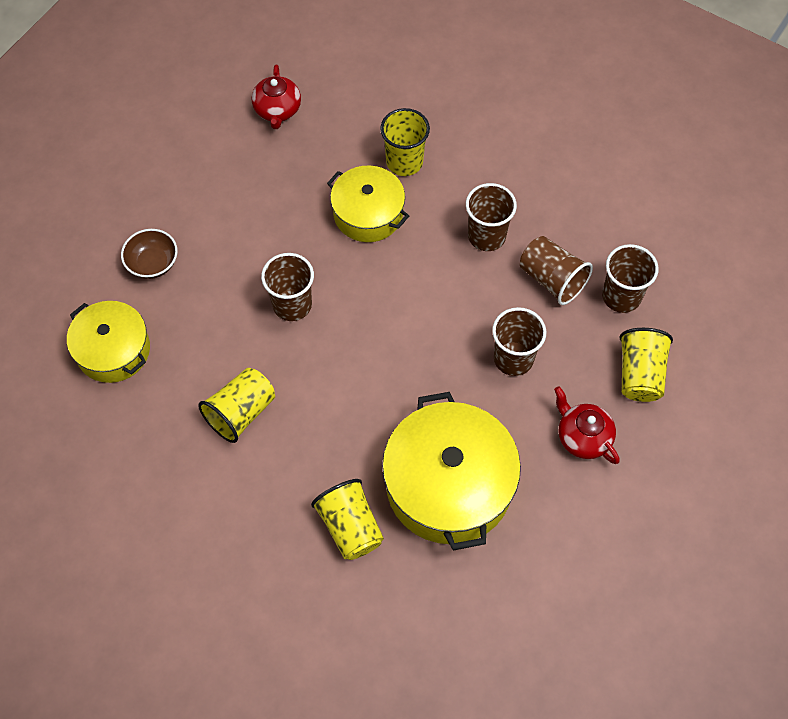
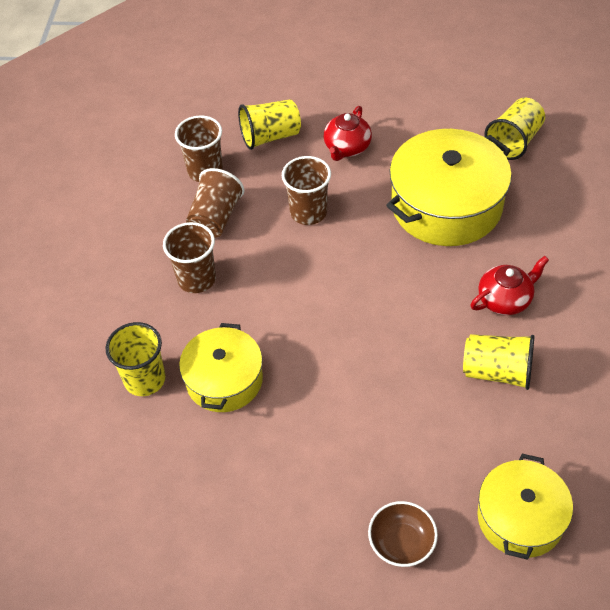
camera: 115 degrees left, 10 degrees down
(277, 110) = (134, 534): red teapot -> red teapot (505, 300)
(292, 305) = (364, 390): brown cup -> none
(350, 527) = (529, 248): yellow cup -> yellow cup (514, 141)

